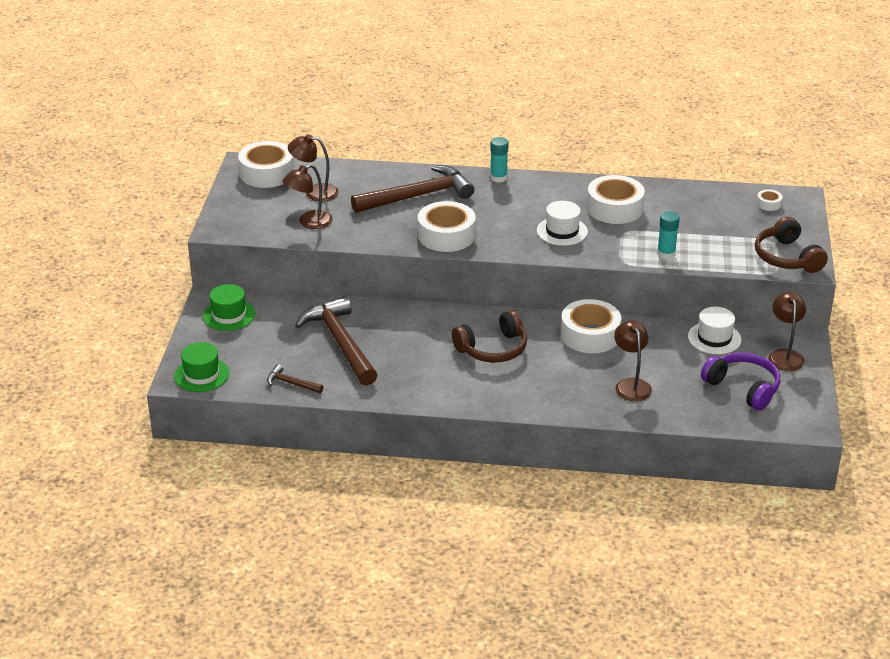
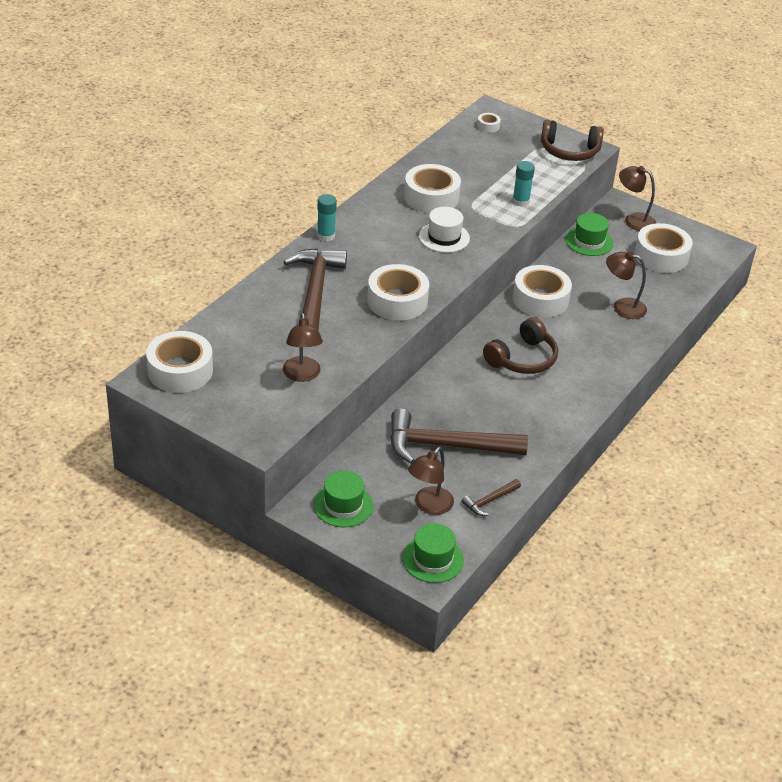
camera: 65 degrees left, 5 degrees up
(314, 192) = (248, 352): brown lamp -> brown lamp (429, 506)
(493, 349) = (522, 359): brown headphones -> brown headphones turned 45 degrees clockwise
(714, 338) = (589, 241): white hat -> green hat
(743, 388) = (661, 256): purple headphones -> white tape

